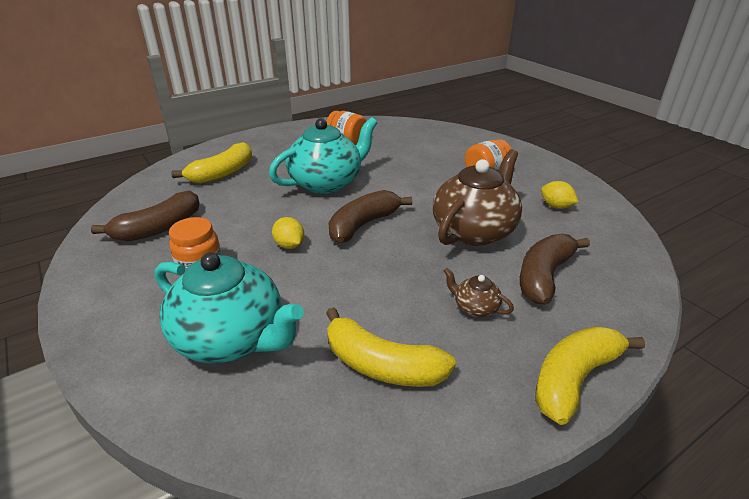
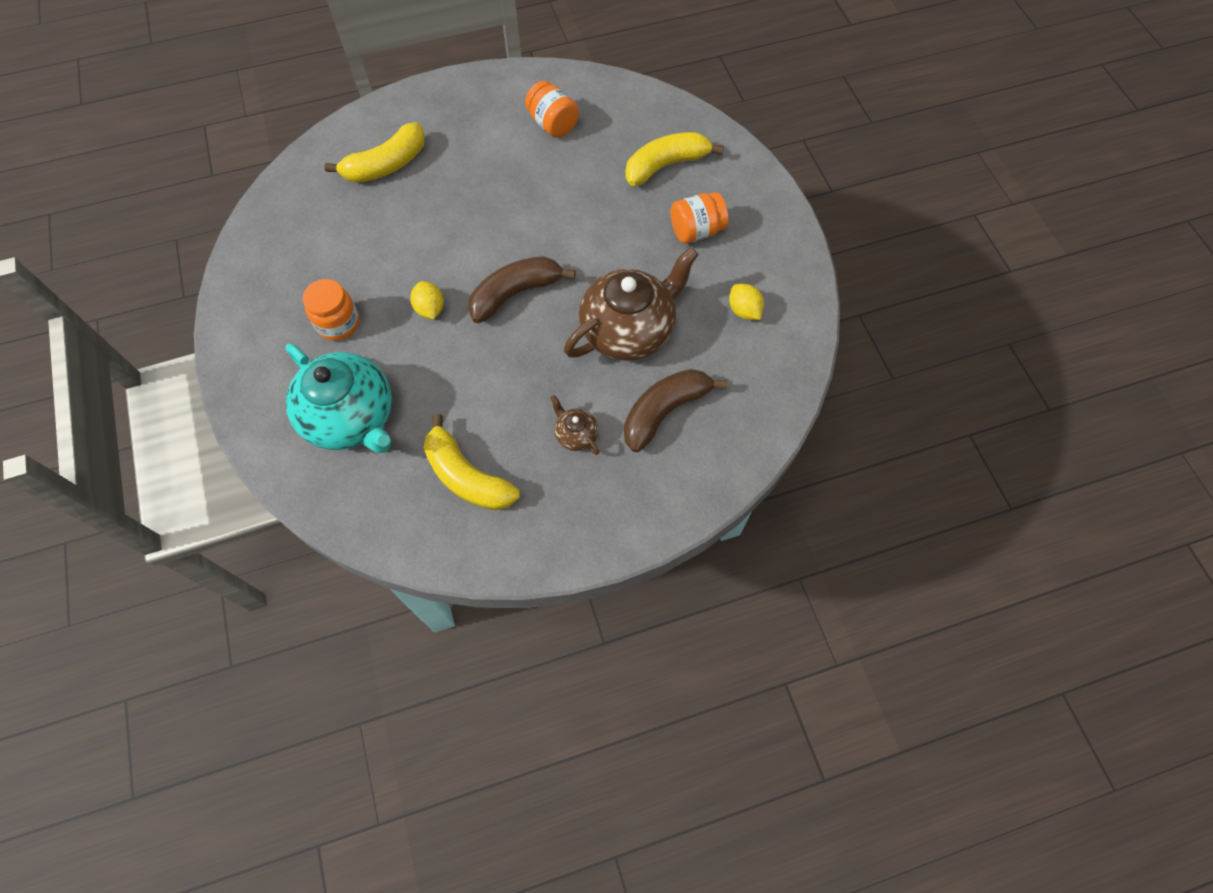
camera: 15 degrees right, 30 degrees up
(159, 228) = (305, 252): brown banana -> none
(327, 183) = (500, 210): turquoise teapot -> none
(574, 379) = (619, 530): yellow banana -> yellow banana (666, 165)

